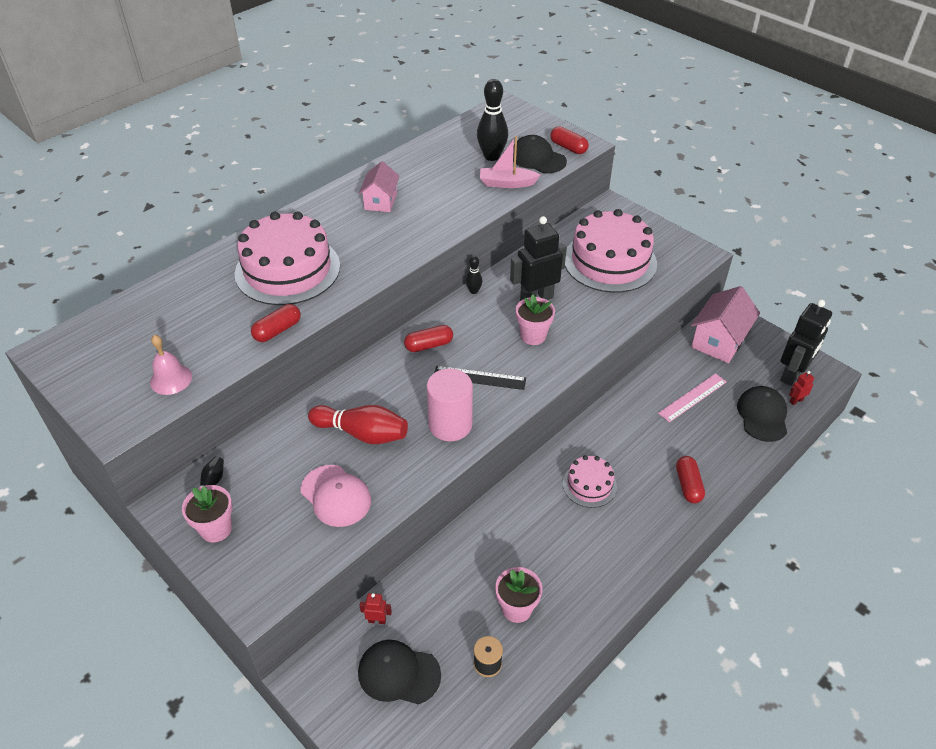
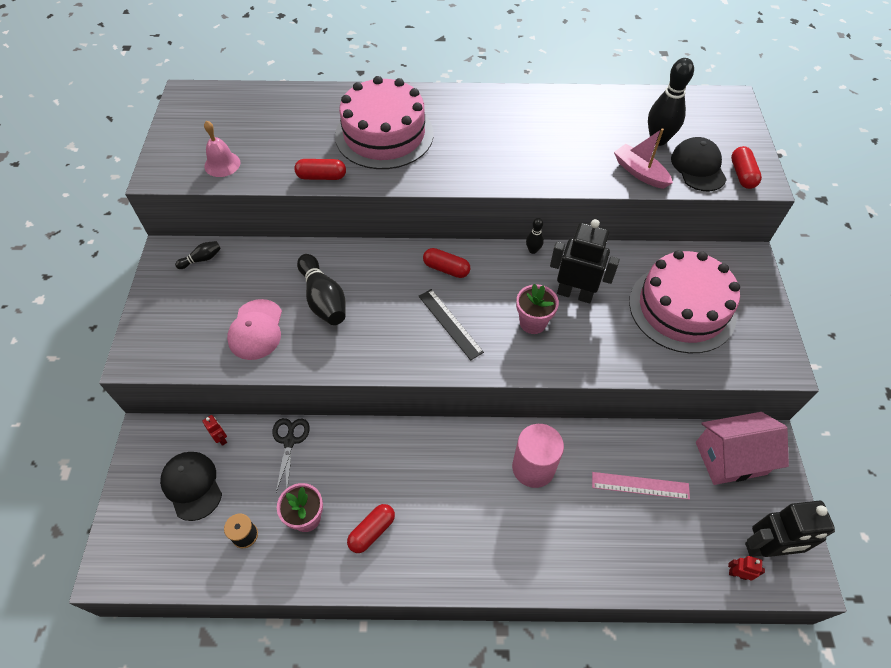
camera: 45 degrees right, 10 degrees up
(216, 529) = (171, 291): pink flower pot -> none
(362, 433) = (323, 299): red bowling pin -> black bowling pin
(380, 201) = (516, 122): pink house -> none
(435, 572) = (289, 441): none -> black scissors
(450, 425) = (385, 342): pink cylinder -> pink cylinder (533, 467)
(589, 485) = (465, 478): pink cake -> none
(688, 485) = (541, 552): red capsule -> red capsule (372, 531)
(762, 415) = (685, 557): black cap -> none

